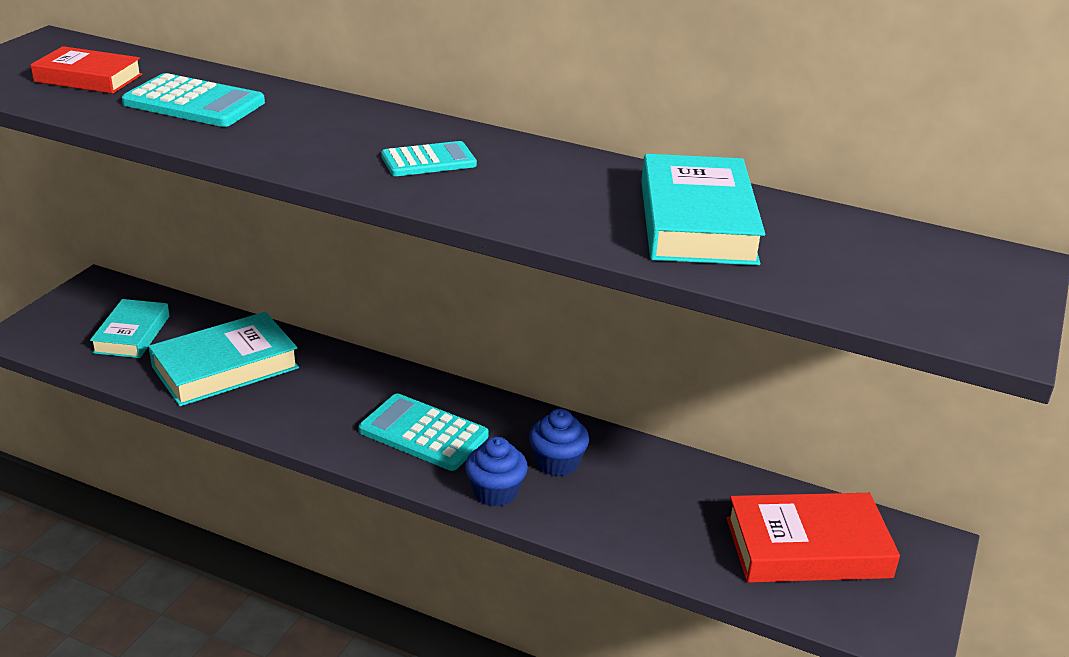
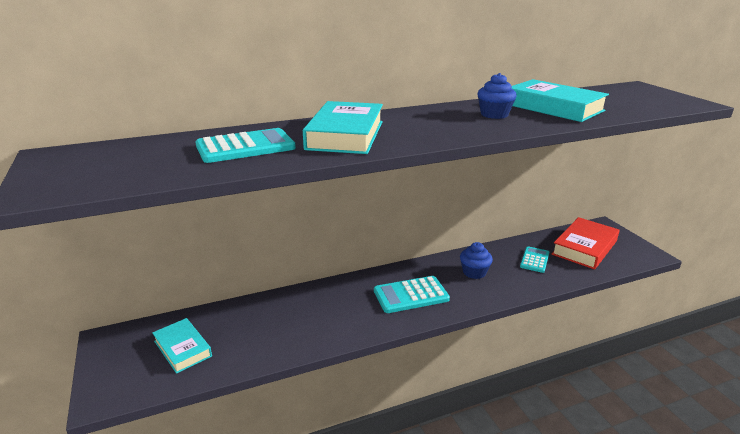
camera: 45 degrees left, 5 degrees down
(88, 78) = (141, 160): red book -> none
(225, 367) = (269, 329): turquoise book -> turquoise book (345, 135)
(428, 161) = (420, 125): turquoise calculator -> turquoise calculator (534, 260)
(495, 492) = (477, 297): blue cupcake -> blue cupcake (494, 114)

